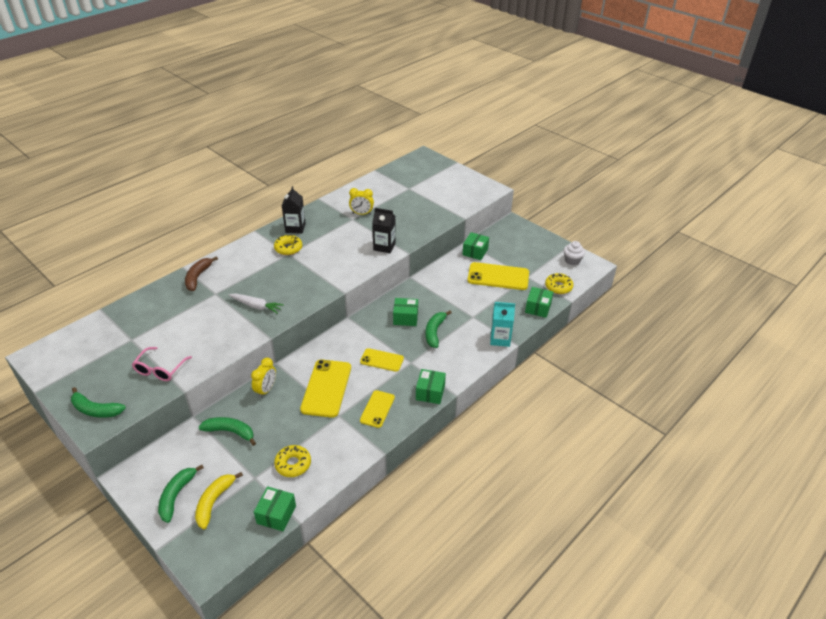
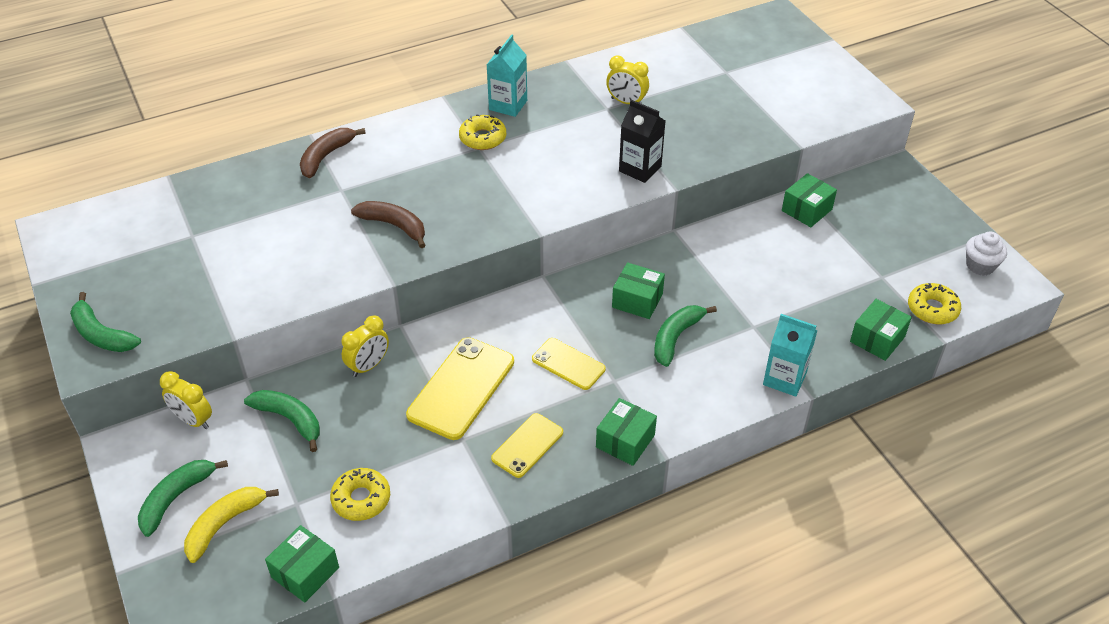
camera: 20 degrees right, 5 degrees up
(160, 369) = (213, 295): pink glasses -> none
(168, 448) = (193, 420): none -> yellow clock
(256, 306) = (394, 226): white carrot -> brown banana
(295, 228) = (508, 105): black carton -> turquoise carton
(498, 276) = (829, 264): yellow phone -> none

